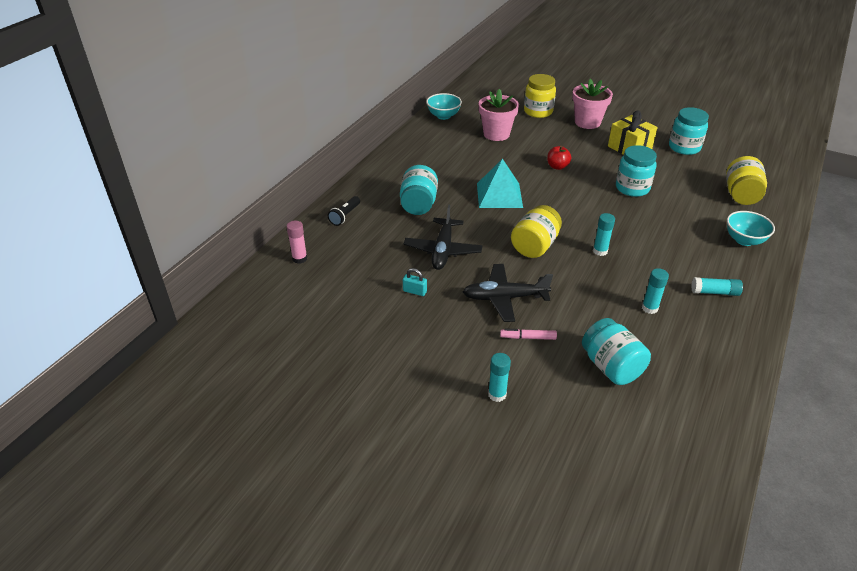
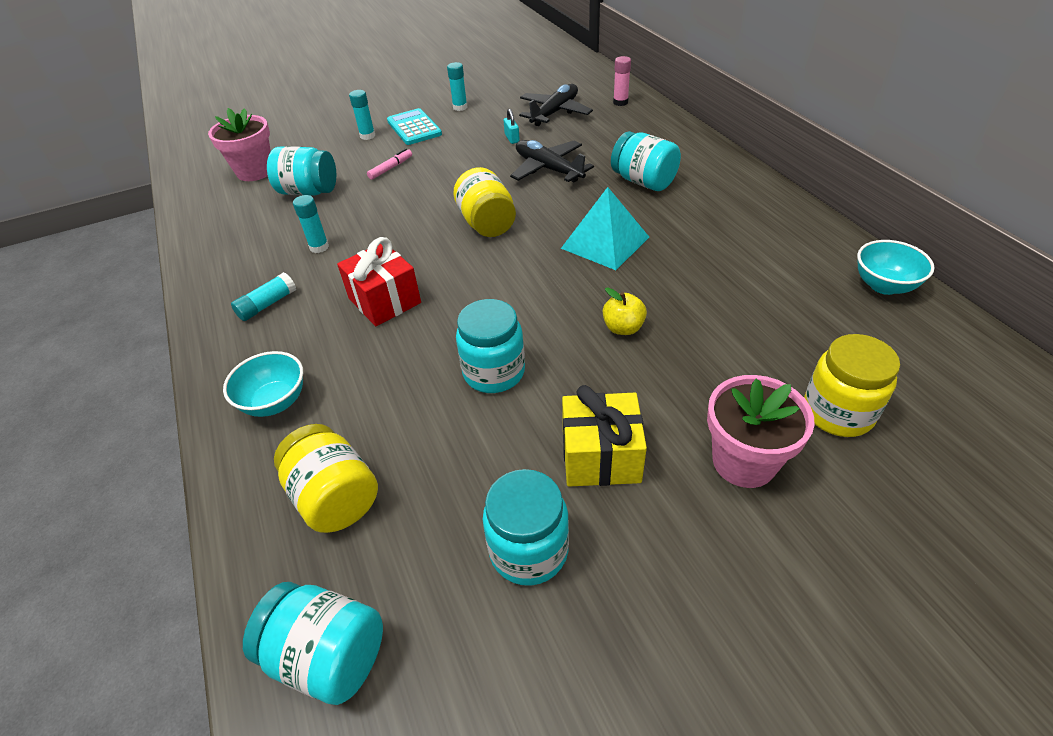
camera: 130 degrees right, 5 degrees up
(345, 216) = (666, 136): black flashlight -> none
(414, 291) = (512, 138): turquoise padlock -> turquoise padlock turned 75 degrees counterclockwise
(452, 368) = (414, 128): none -> turquoise calculator
(496, 134) = (777, 314): pink flower pot -> pink flower pot (255, 171)
(504, 298) = (445, 176): black plane -> black plane (555, 112)
(557, 166) = (623, 328): red apple -> yellow apple
(600, 251) = (424, 263): turquoise glue stick -> turquoise glue stick (460, 107)
(645, 247) = (385, 300): none -> red gift
(772, 166) = (328, 655): none -> turquoise jar

